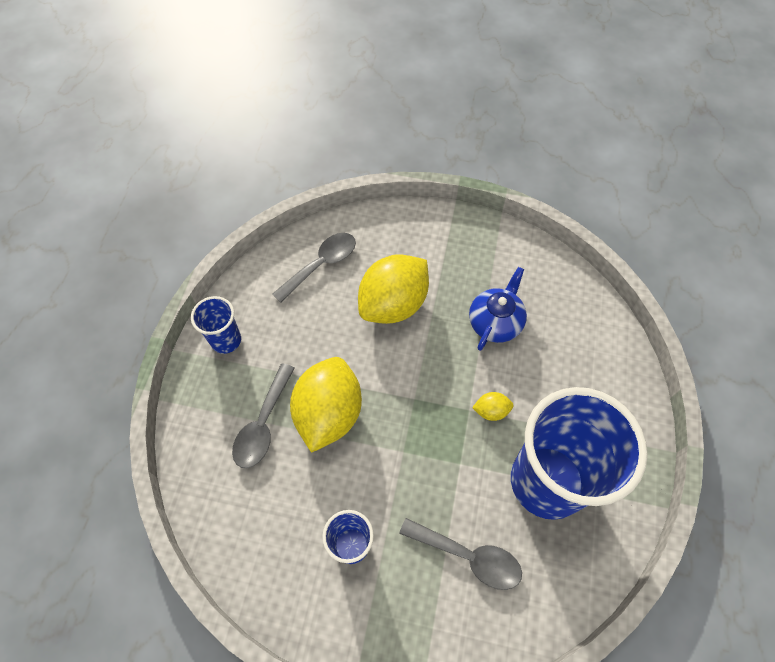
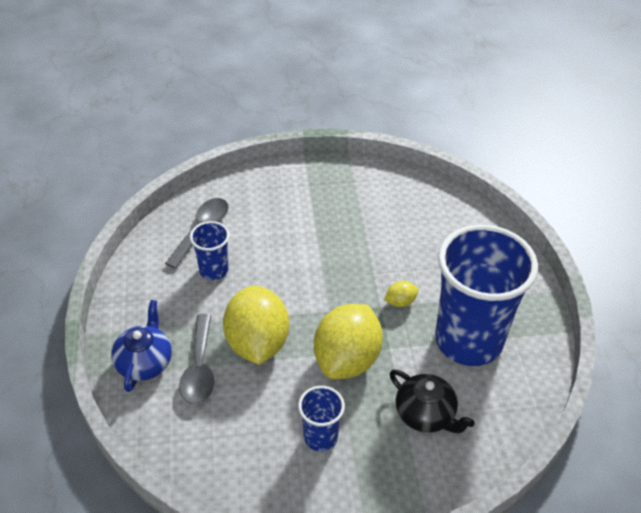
camera: 20 degrees left, 15 degrees down
(226, 340) = (135, 312): blue cup -> blue cup (213, 270)
(393, 304) = (281, 244): yellow lemon -> yellow lemon (347, 359)
(468, 556) = (426, 414): grey spoon -> black teapot
(495, 322) = (376, 235): blue teapot -> blue teapot (145, 362)

